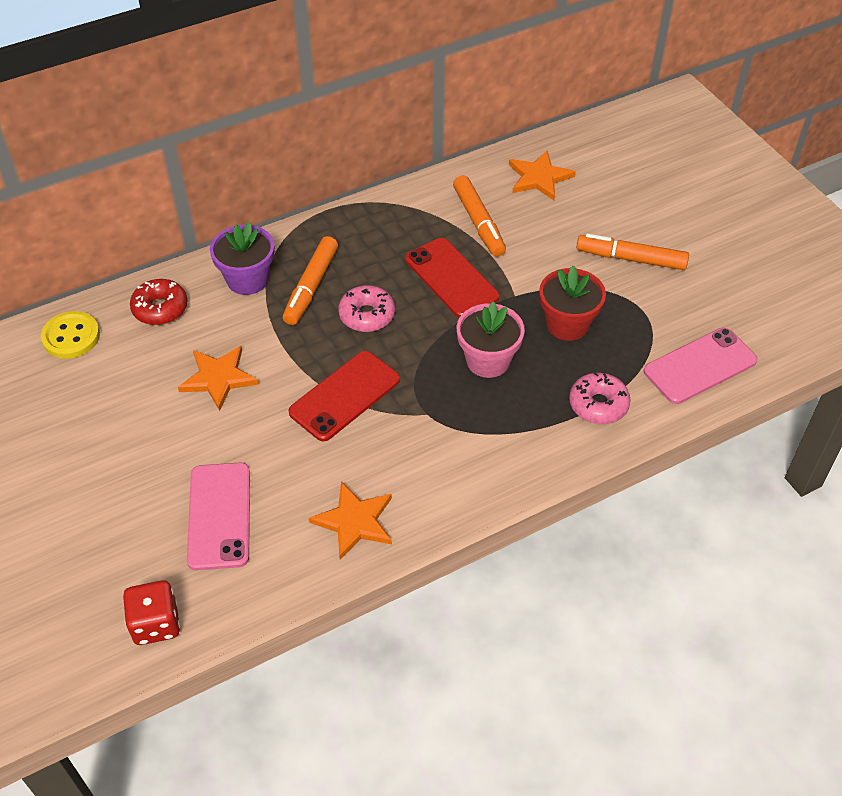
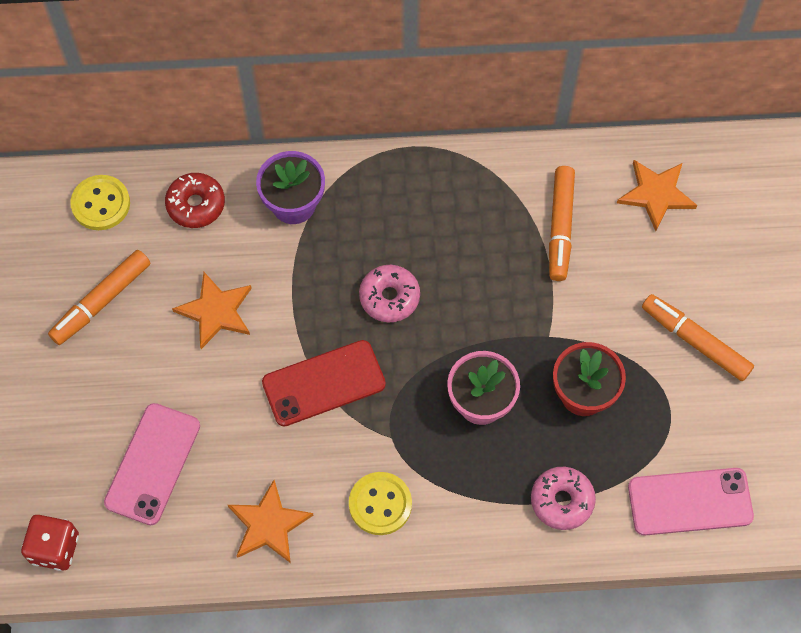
camera: 25 degrees right, 15 degrees up
(311, 287) = (351, 239): orange marker -> orange marker (101, 301)
(446, 466) = (380, 504): none -> yellow button
(451, 278) = (495, 287): red phone -> none

